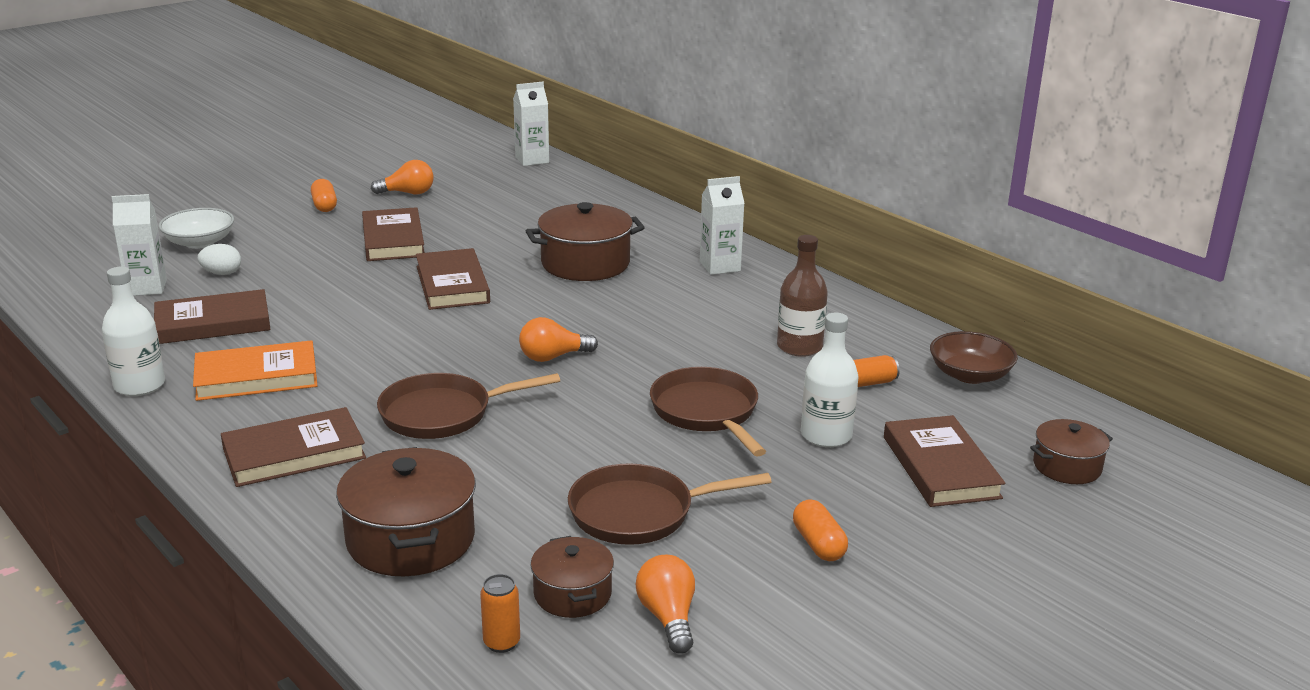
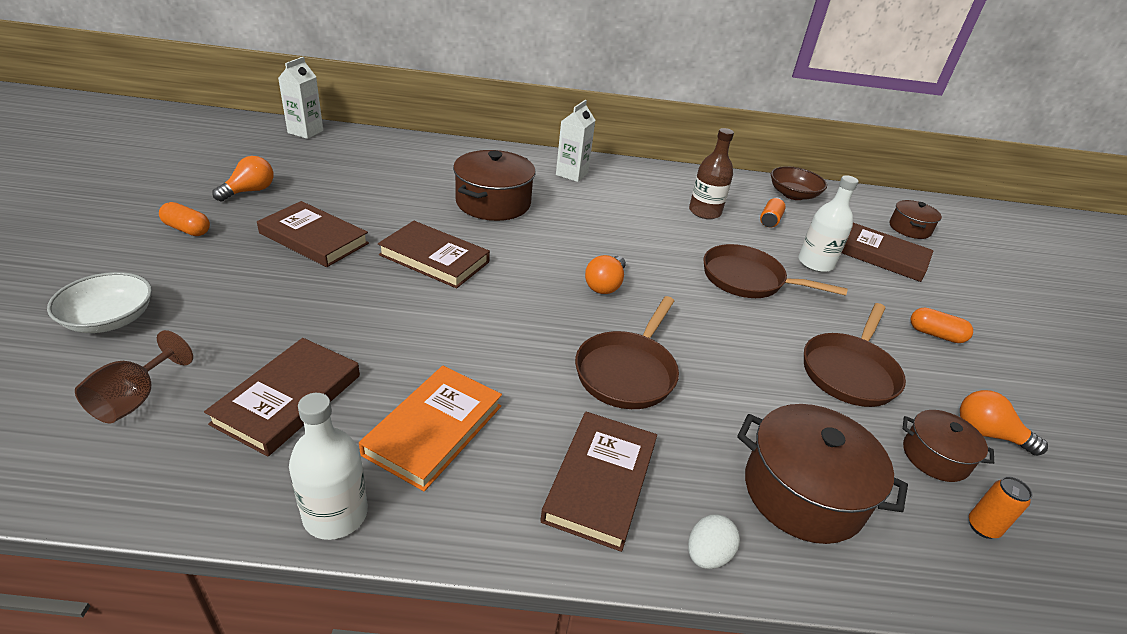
camera: 50 degrees left, 10 degrees up
(147, 288) = (135, 399): white carton -> brown goblet
(222, 273) = (200, 341): white egg -> white egg (707, 555)

